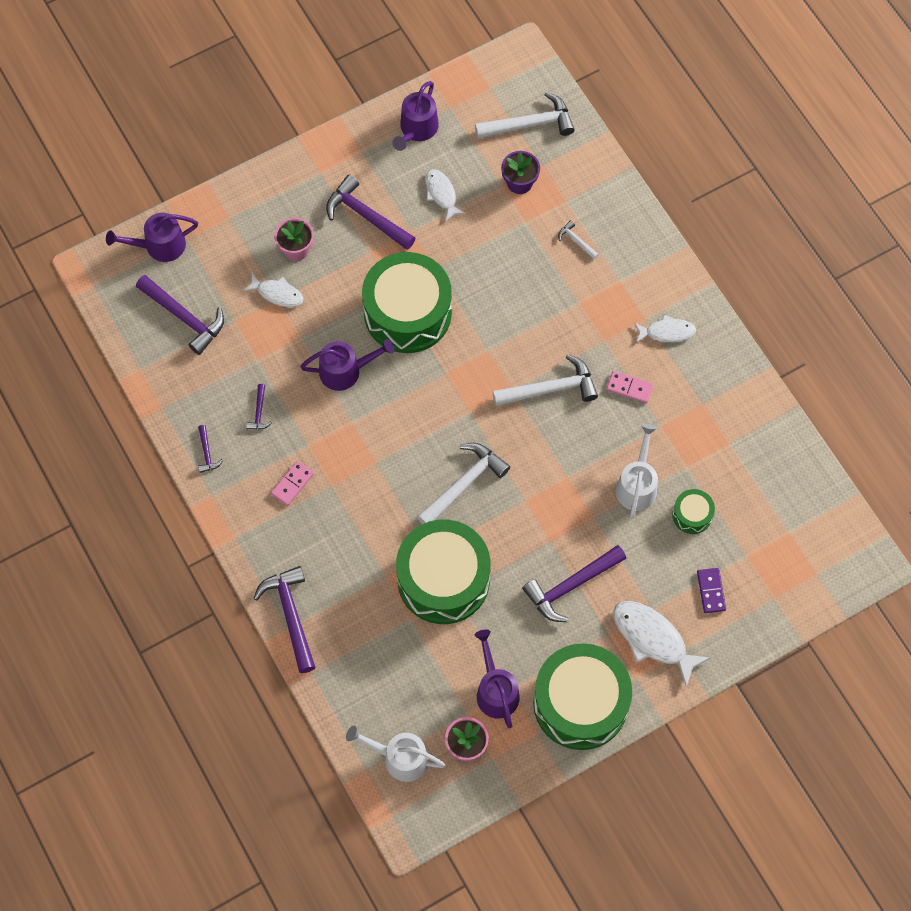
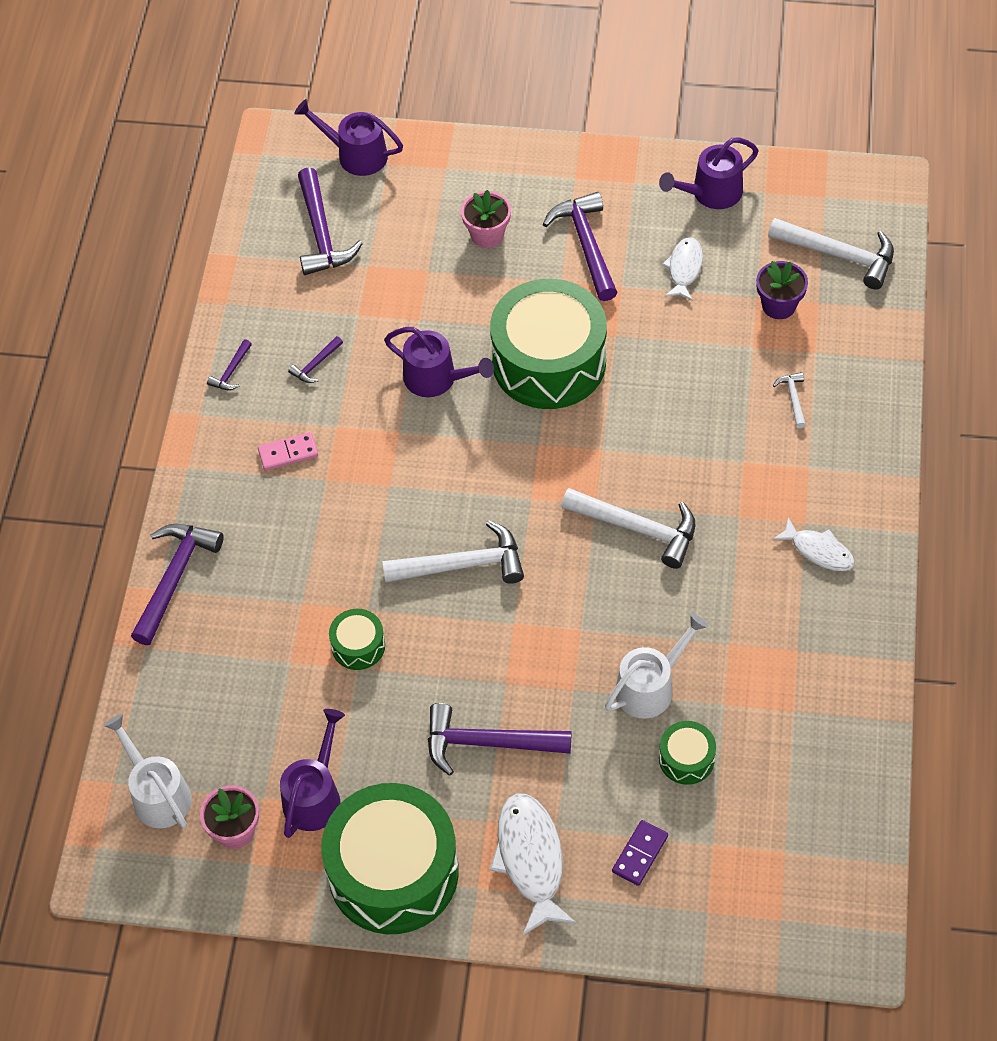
camera: 40 degrees right, 10 degrees down
(277, 293) = (432, 265): white fish -> none
(443, 579) = (358, 646): green drum -> green drum, size x0.44
(629, 388) = (726, 582): pink domino -> none

